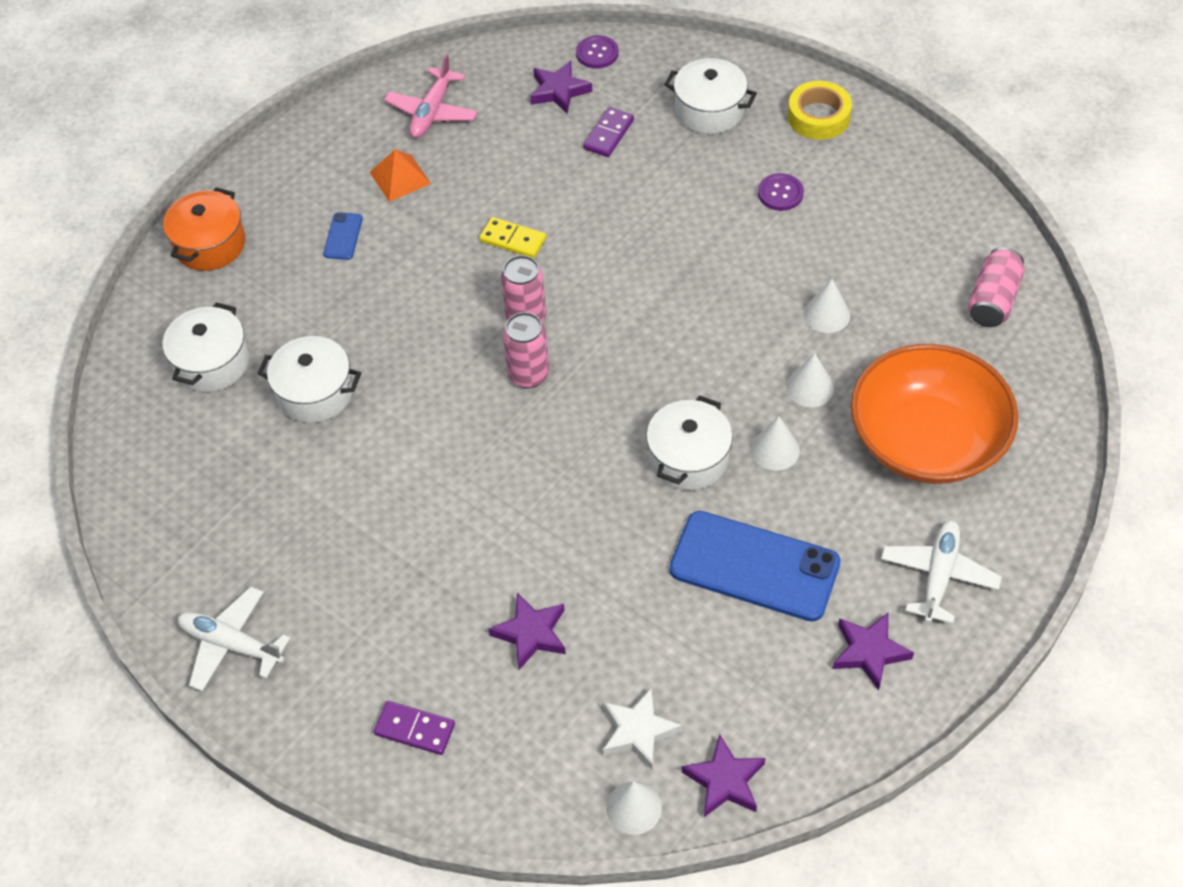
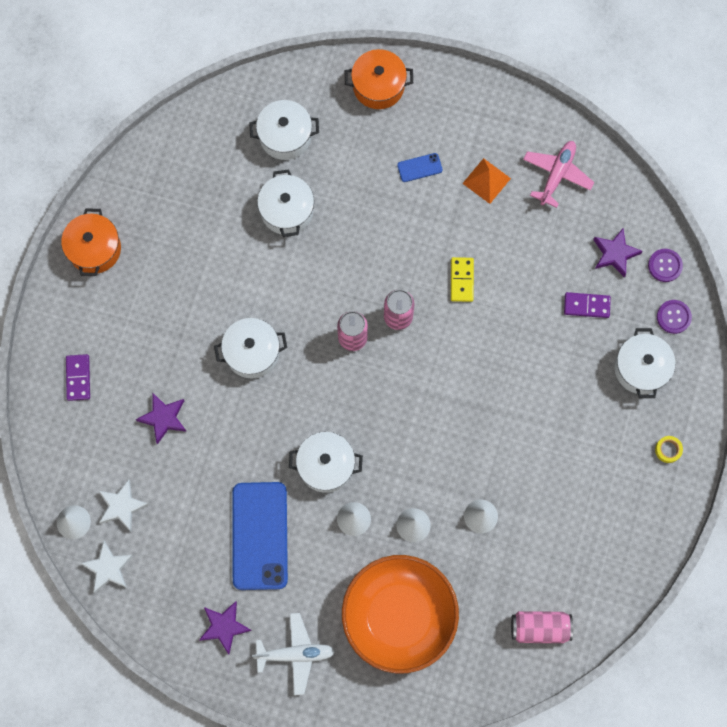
camera: 65 degrees right, 20 degrees up
(231, 644) = (94, 249): white plane -> orange pot
(432, 112) = (557, 175): pink plane -> pink plane turned 120 degrees clockwise
(490, 494) = (252, 352): none -> white pot
(724, 780) = (108, 568): purple star -> white star
(780, 193) = (580, 447): purple button -> purple button (673, 317)
(818, 117) = (668, 450): yellow tape -> yellow tape, size x0.53

